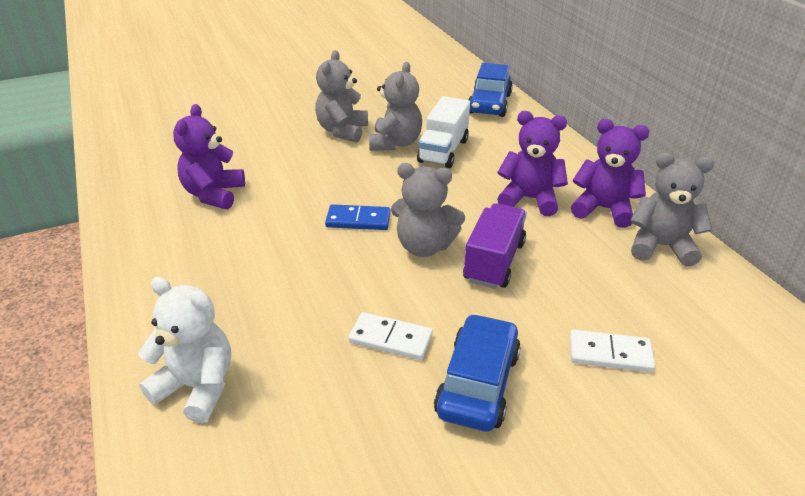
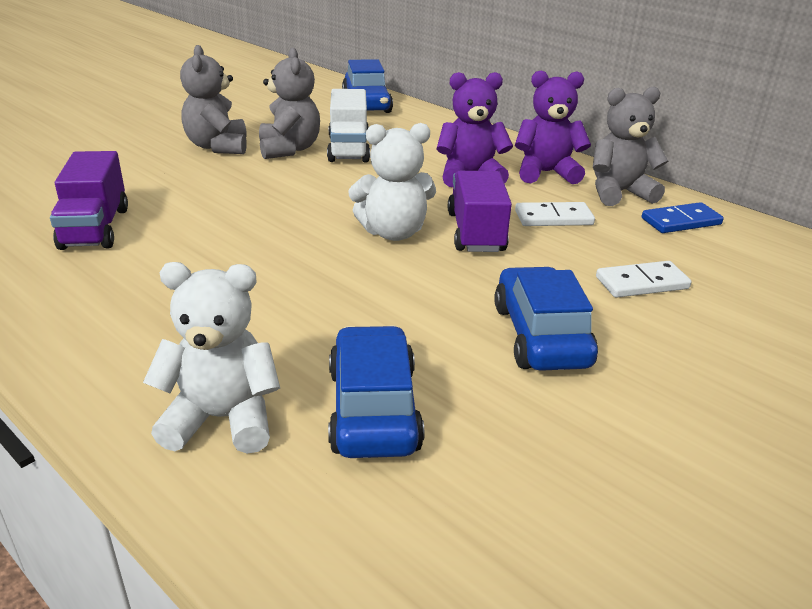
camera: 25 degrees left, 5 degrees down
(214, 194) = (95, 228): purple teddy bear -> purple truck
(302, 412) = (373, 409): none -> blue car
(358, 220) = (300, 223): blue domino -> blue domino (681, 221)
(390, 339) = (420, 319): white domino -> white domino (553, 218)
(424, 246) = (393, 232): grey teddy bear -> white teddy bear

